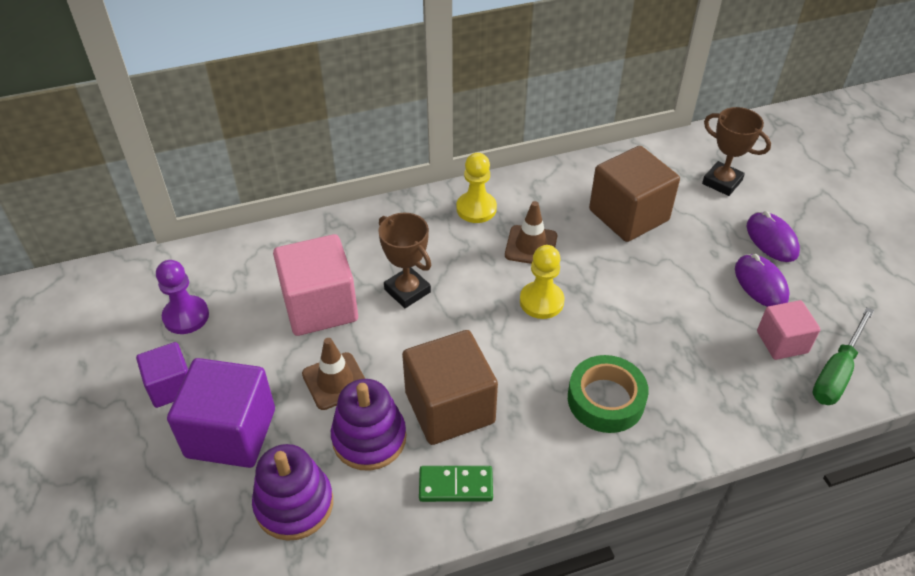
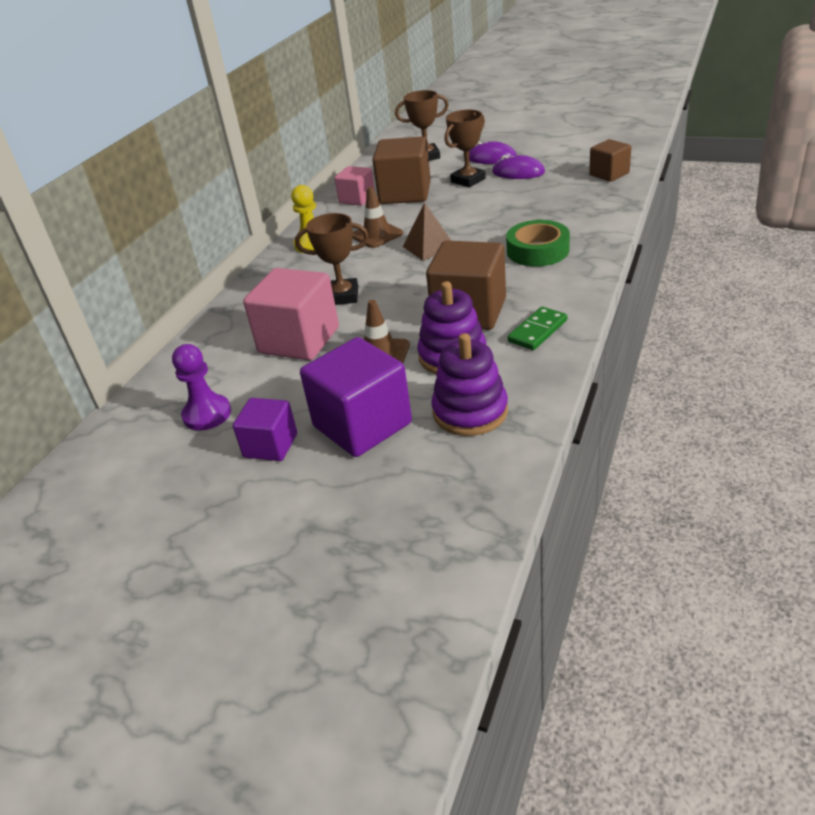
camera: 45 degrees left, 10 degrees down
(541, 301) = (429, 247): yellow pawn -> brown pyramid
(702, 250) = (468, 180): none -> brown trophy
(782, 342) = (568, 181): pink cube -> pink cube (357, 199)
(836, 372) = (609, 174): green screwdriver -> brown cube

